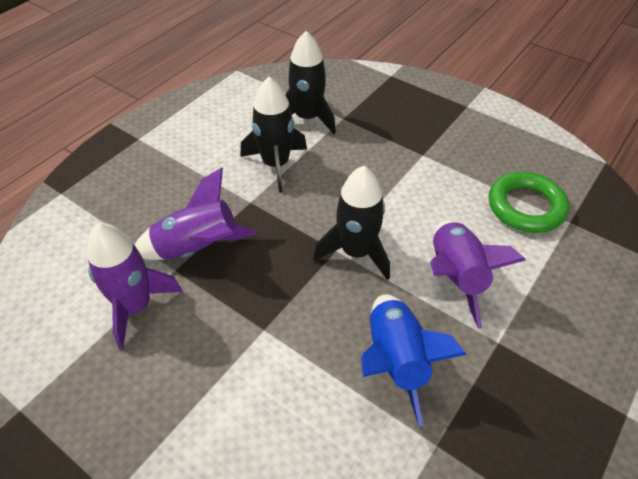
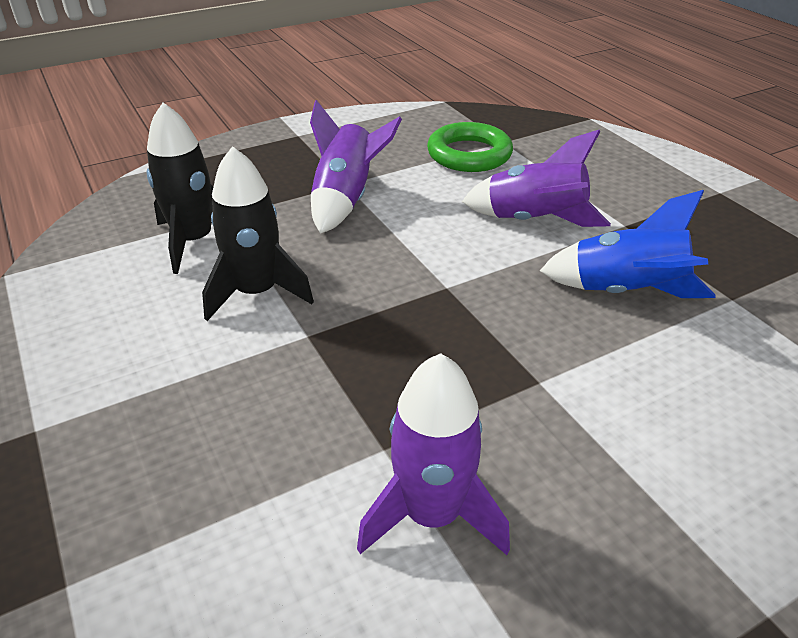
camera: 65 degrees left, 10 degrees down
(198, 249) = (359, 412): purple rocket -> purple rocket (346, 199)
(356, 252) = (460, 273): black rocket -> none

